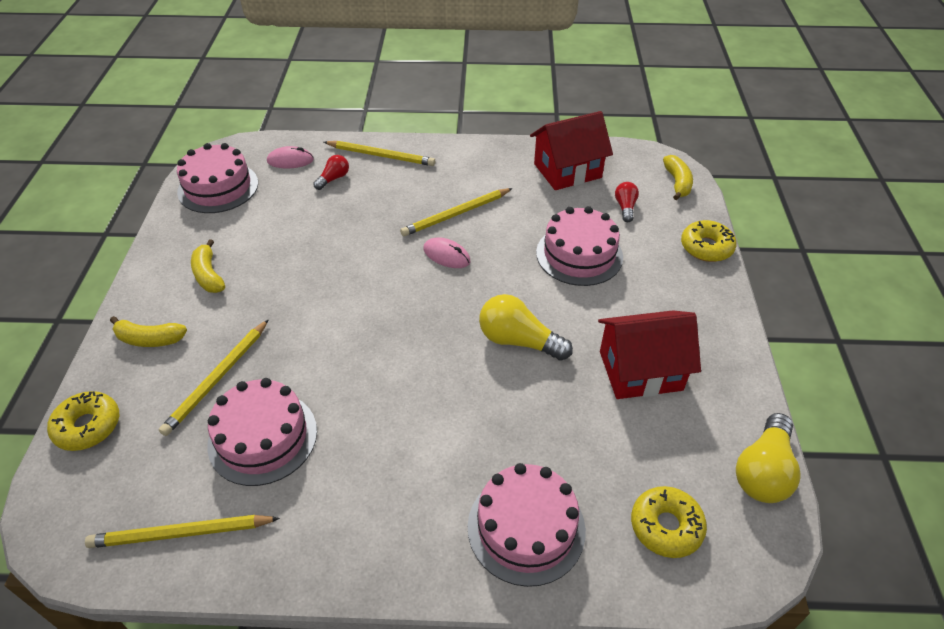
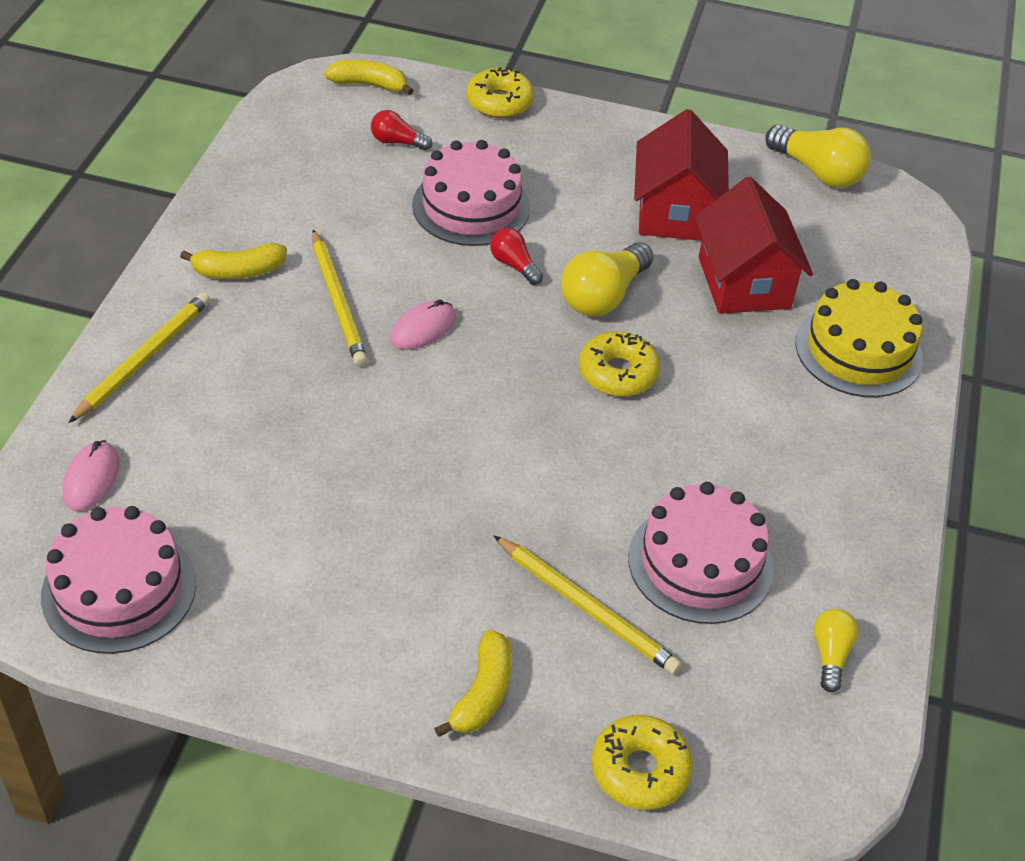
camera: 80 degrees left, 0 degrees up
(181, 534) = (830, 655): yellow pencil -> yellow light bulb
(209, 275) = (358, 611): yellow banana -> yellow banana (238, 271)
(333, 179) = (177, 427): red light bulb -> red light bulb (514, 265)
(526, 528) = (858, 350): pink cake -> yellow cake
(567, 171) = (293, 170): red house -> red house (743, 282)
(666, 526) = (868, 253): yellow donut -> yellow donut (618, 373)

